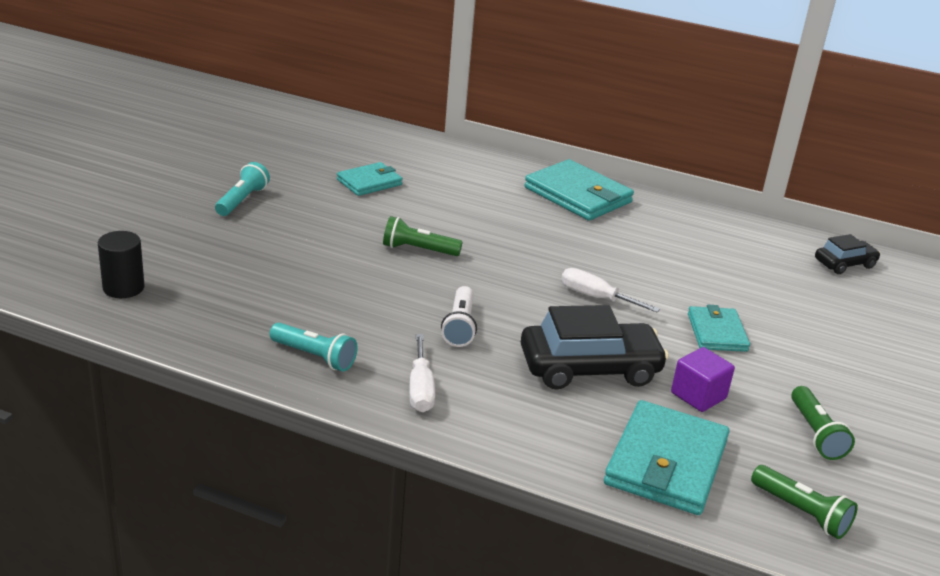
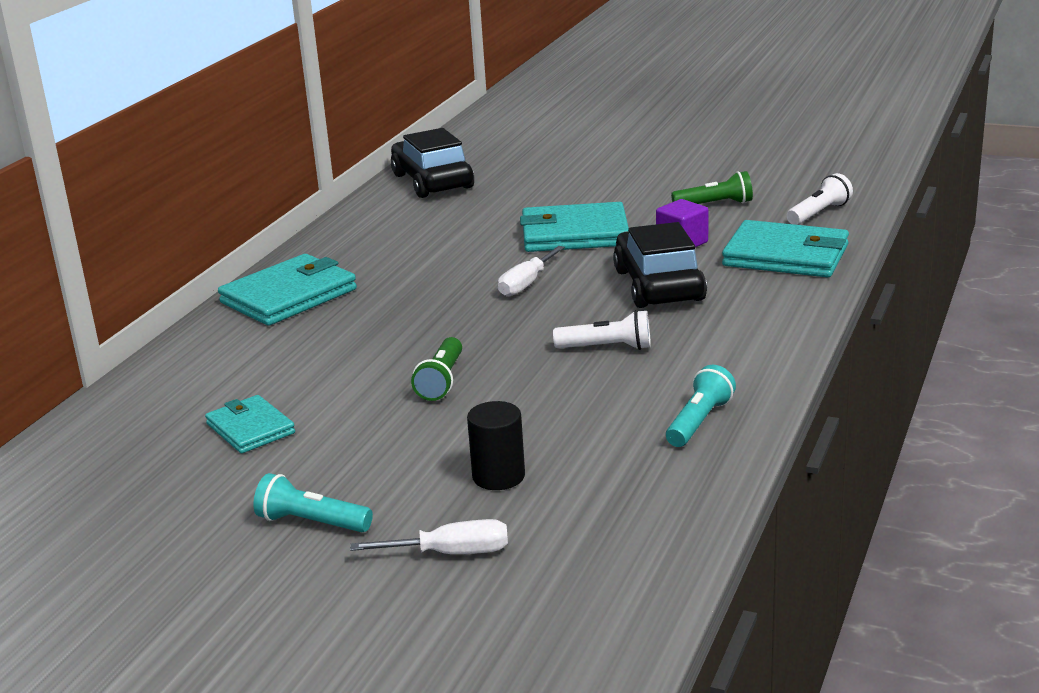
camera: 85 degrees left, 5 degrees down
(123, 288) = (590, 579): black cylinder -> black cylinder (498, 476)
(420, 389) = (732, 360): white screwdriver -> white screwdriver (451, 553)
(717, 332) = (574, 234): turquoise wallet -> turquoise wallet, size x1.67
(801, 512) = (819, 213): green flashlight -> white flashlight
(844, 264) = (432, 181): black car -> black car, size x1.81

